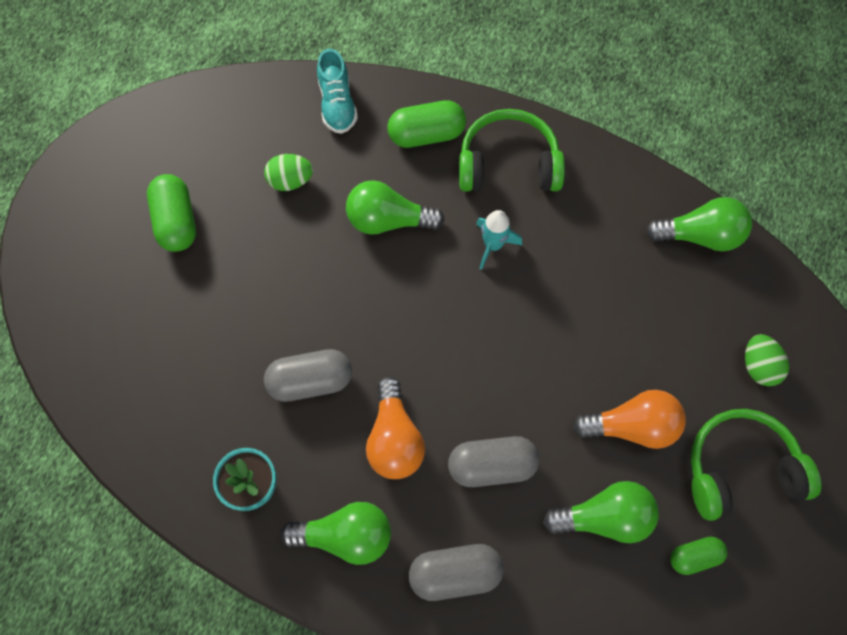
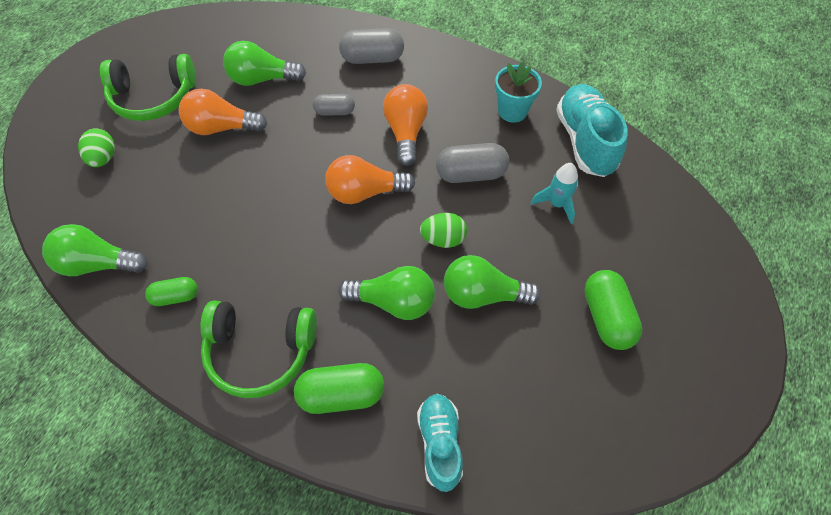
camera: 175 degrees left, 10 degrees down
(164, 443) = (585, 141): none -> turquoise shoe
(290, 181) = (492, 352): green egg -> green egg (443, 239)
(346, 535) = (446, 81): green light bulb -> green light bulb (482, 294)
(435, 344) = (365, 192): none -> orange light bulb
(491, 465) = (335, 112): grey capsule -> grey capsule, size x0.61
(493, 245) = (296, 270): turquoise rocket -> turquoise rocket (556, 204)
(694, 556) = (209, 56): green capsule -> green capsule (175, 297)

